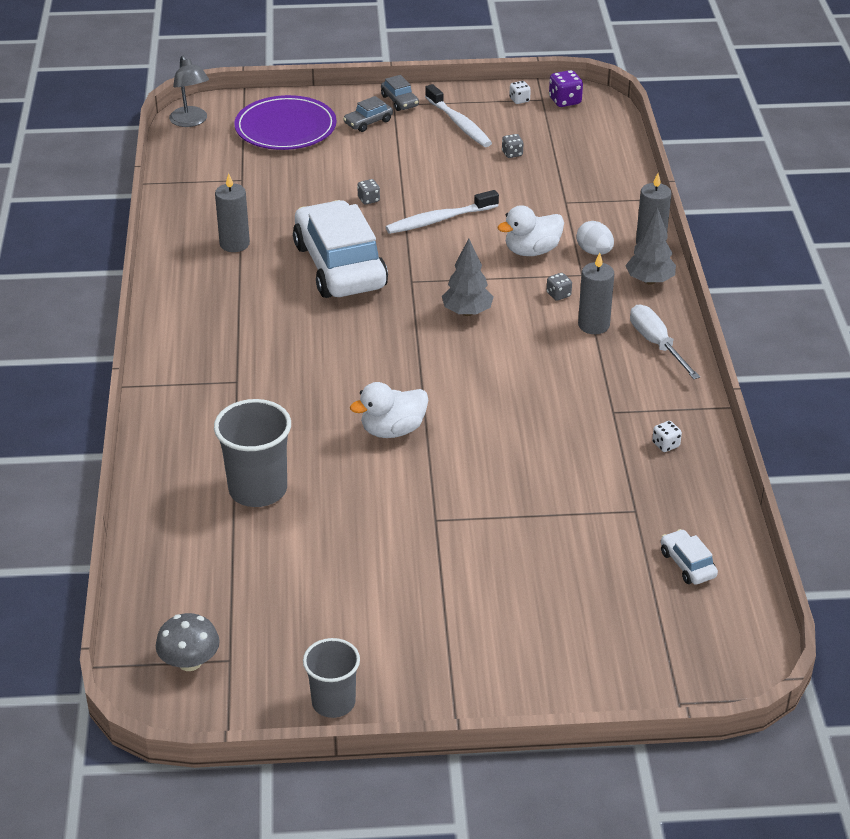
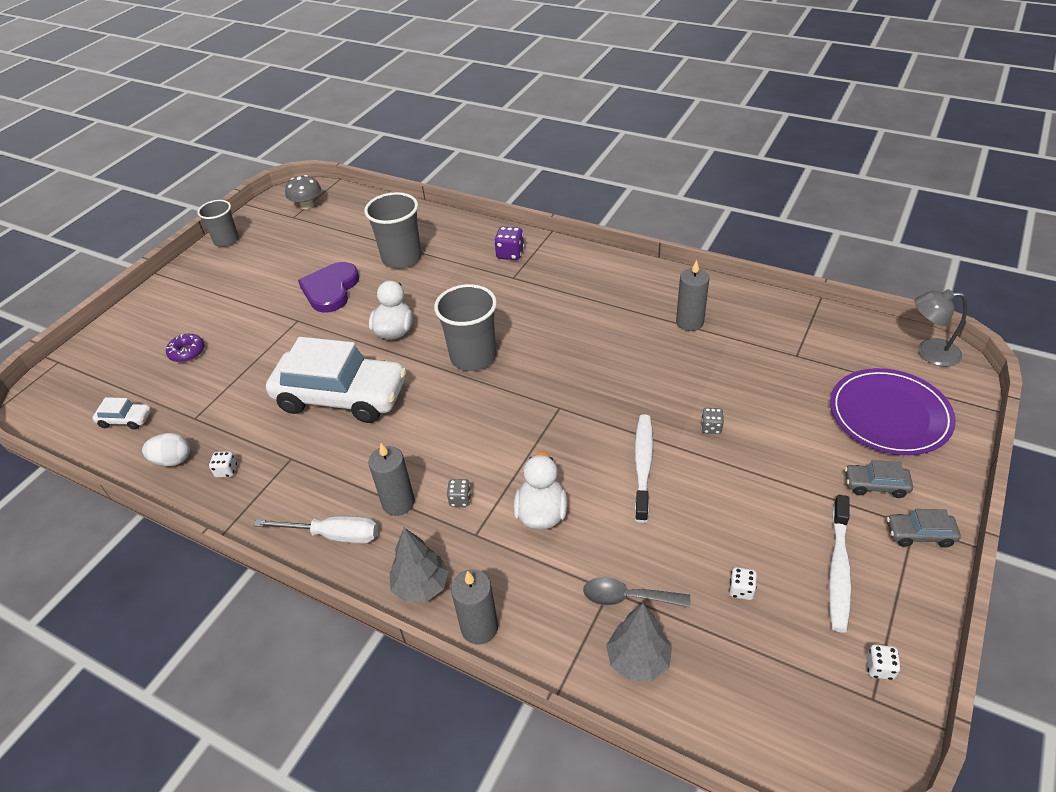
camera: 125 degrees right, 5 degrees up
(339, 266) = (614, 371): white car -> white car (341, 396)
(362, 521) = (330, 290): none -> purple heart
(368, 122) = (875, 485): grey car -> grey car turned 75 degrees counterclockwise
(388, 357) = (473, 357): none -> grey cup
(459, 124) = (838, 569): white toothbrush -> white toothbrush turned 75 degrees counterclockwise
(467, 312) = (488, 424): grey tree -> grey tree (638, 660)
(512, 154) = (741, 590): grey dice -> white dice
(561, 584) = (187, 352): none -> purple donut
(563, 193) = (628, 597): none -> grey spoon
(565, 101) = (857, 726): purple dice -> purple dice (510, 254)
(594, 252) = (503, 565): white egg -> white egg (173, 460)

